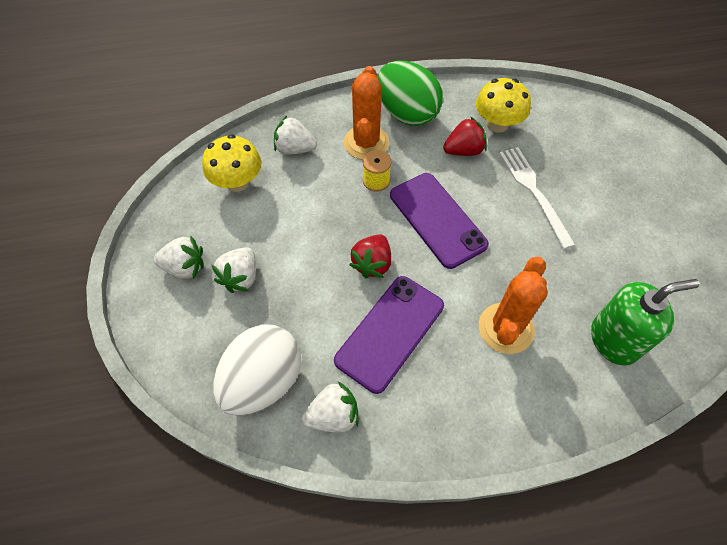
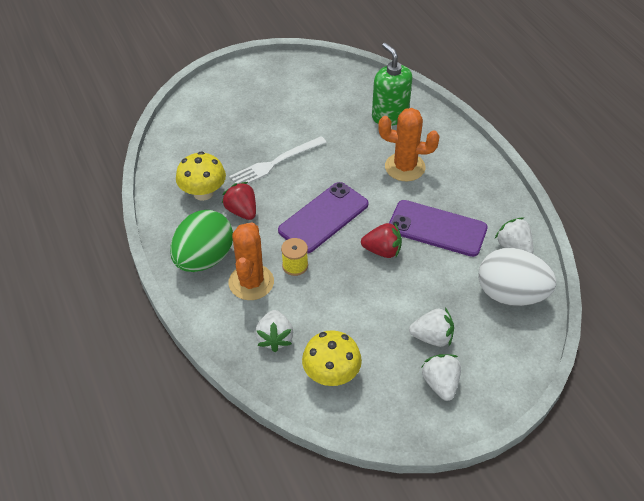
camera: 105 degrees left, 10 degrees down
(366, 143) = (251, 282): orange cactus -> orange cactus turned 75 degrees counterclockwise

